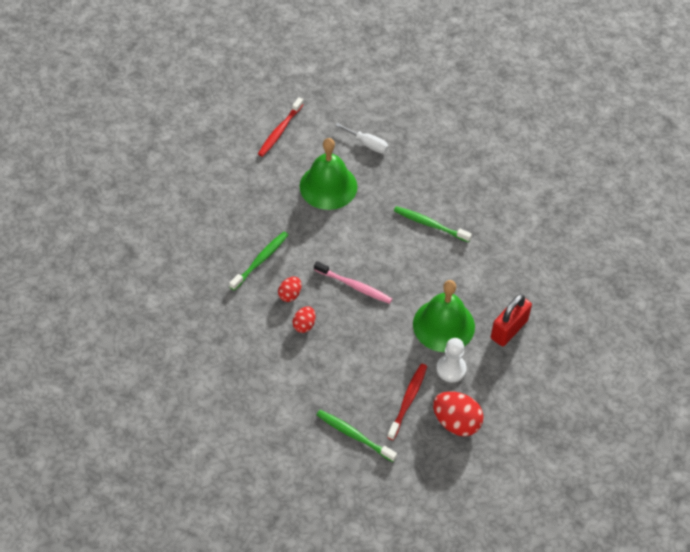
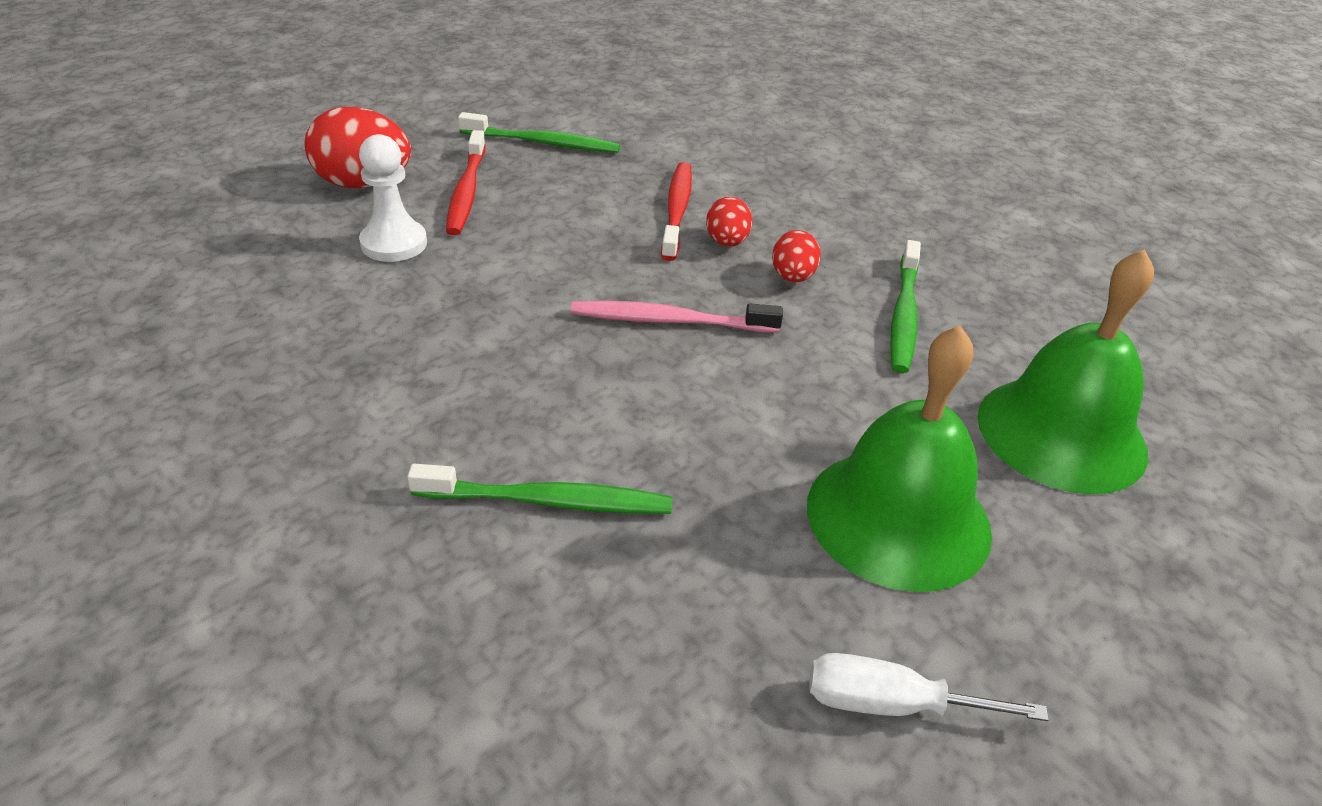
camera: 155 degrees right, 15 degrees down
(280, 131) = (1188, 644): red toothbrush -> red toothbrush (677, 210)
(443, 325) = (432, 302): green bell -> green bell (1061, 433)
(509, 329) = (267, 328): red padlock -> none

